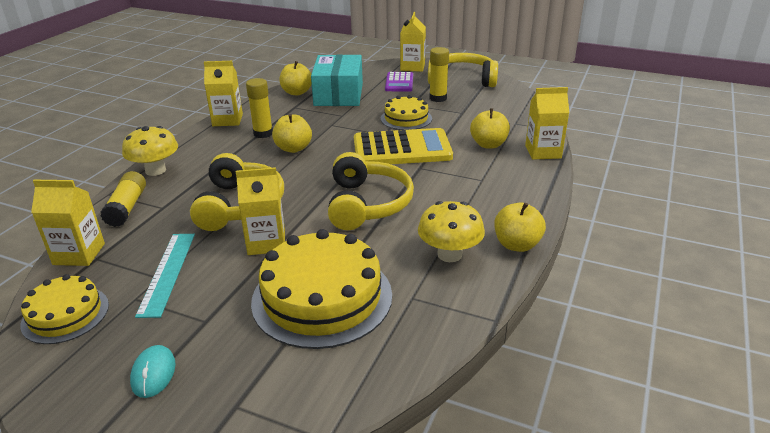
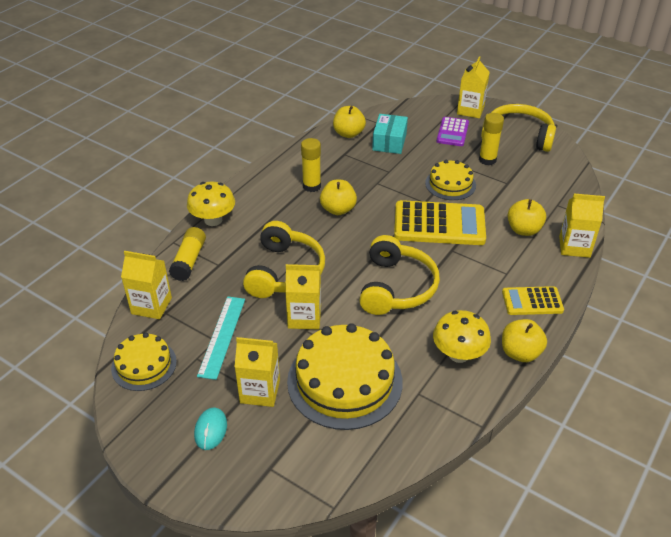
camera: 10 degrees right, 10 degrees up
(227, 120) = (280, 164): yellow carton -> yellow carton (260, 391)
(338, 94) = (389, 142): turquoise box -> turquoise box, size x0.65
(515, 199) = (532, 301): none -> yellow calculator

